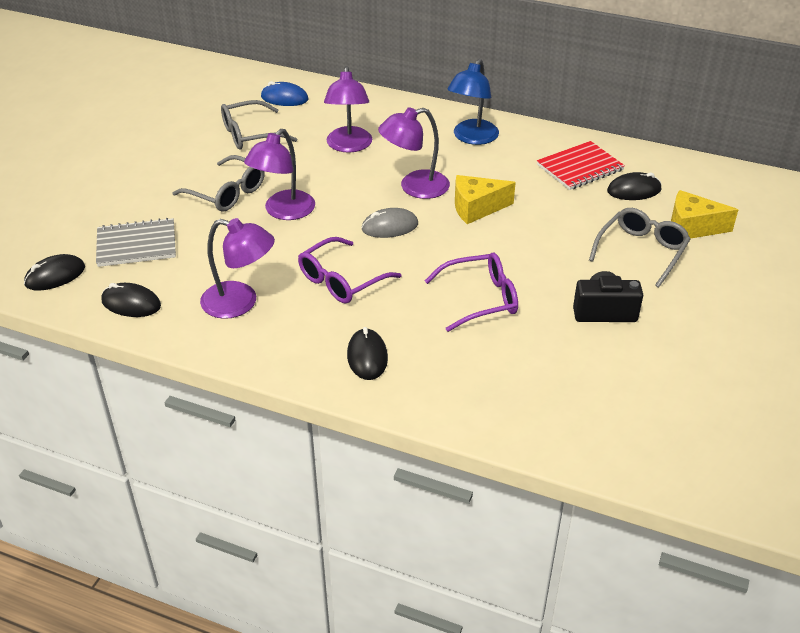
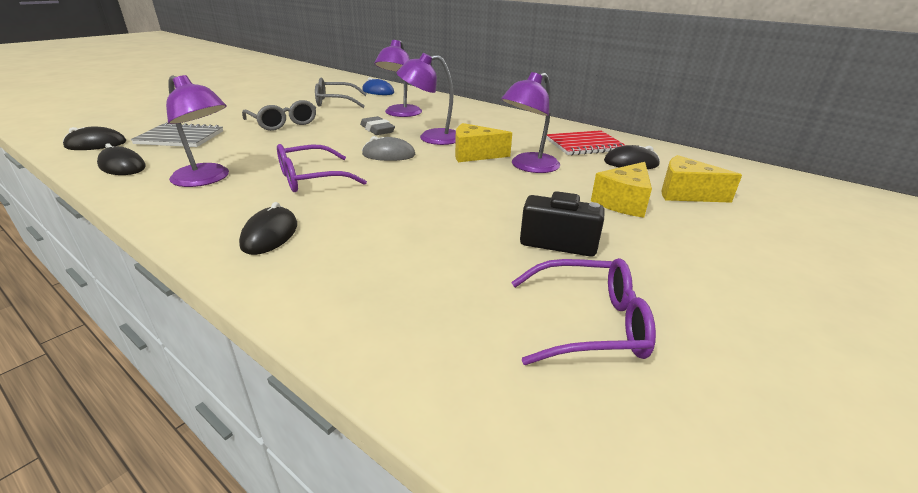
camera: 15 degrees right, 10 degrees down
(283, 211) = (312, 136): purple lamp -> purple lamp (528, 167)
(345, 184) = (377, 130): none -> grey eraser
(472, 138) = (500, 121): blue lamp -> none
(480, 299) = (429, 210): purple glasses -> purple glasses (589, 323)
(641, 251) = (623, 202): grey glasses -> yellow cheese

